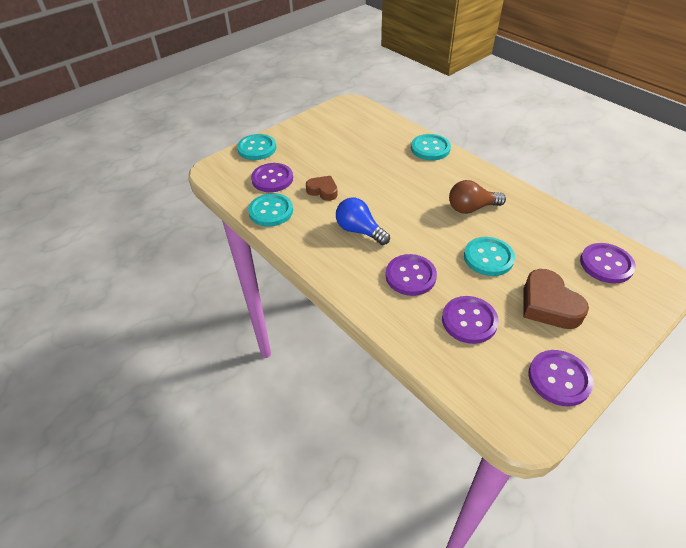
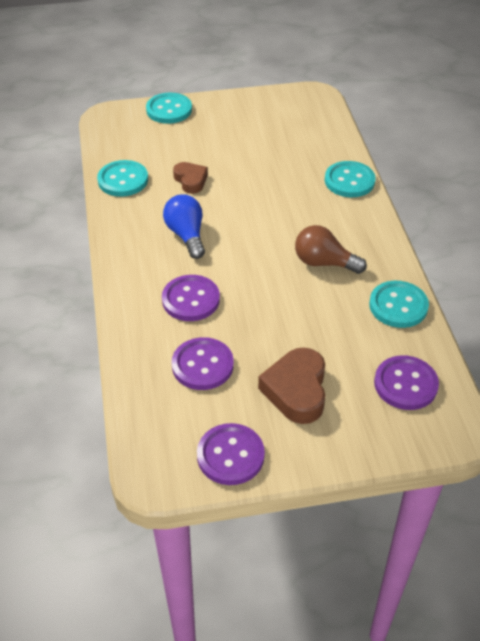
camera: 30 degrees right, 0 degrees up
(272, 179) = (154, 148): purple button -> none
(488, 257) = (286, 319): turquoise button -> turquoise button (398, 306)

